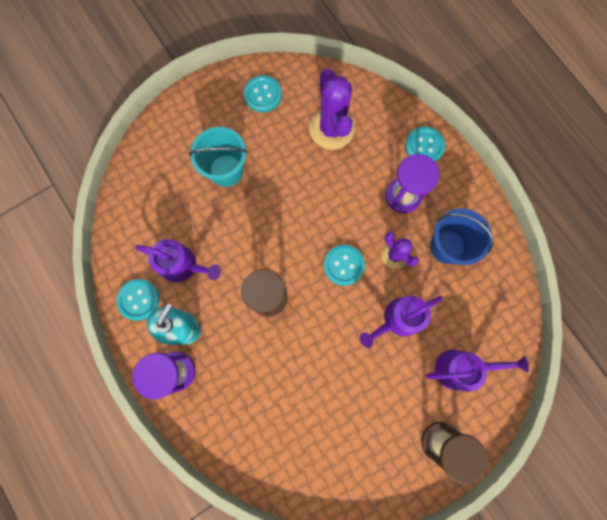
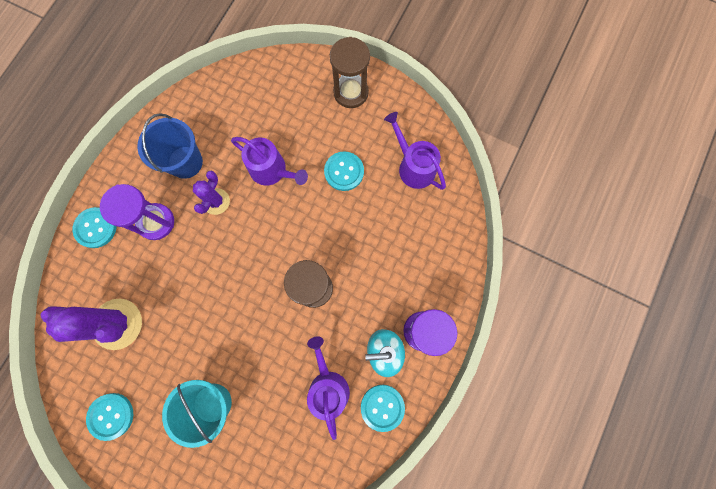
camera: 120 degrees left, 0 degrees up
(331, 129) = (117, 324): purple cactus -> purple cactus turned 60 degrees clockwise
(343, 265) = (249, 239): turquoise button -> turquoise button (344, 172)
(460, 368) = (285, 104): purple watering can -> purple watering can (413, 166)

